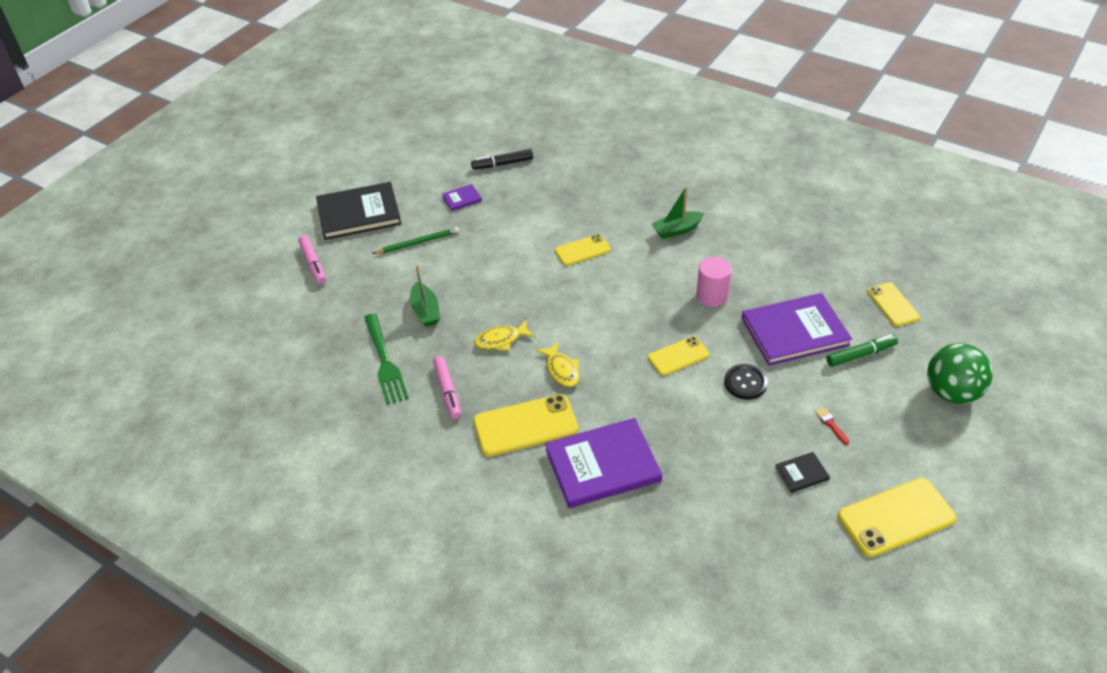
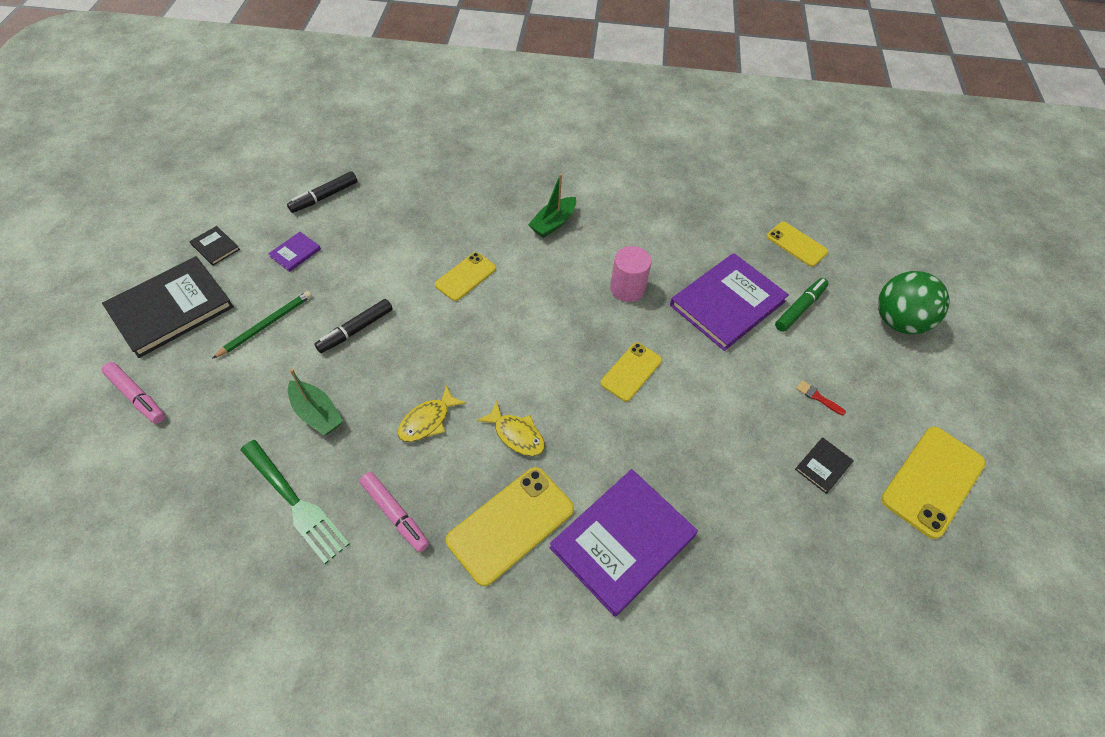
camera: 30 degrees left, 10 degrees up
(407, 180) = (215, 247): none -> black book
(479, 264) = (356, 330): none -> black marker
(745, 383) = (713, 379): black button -> none

